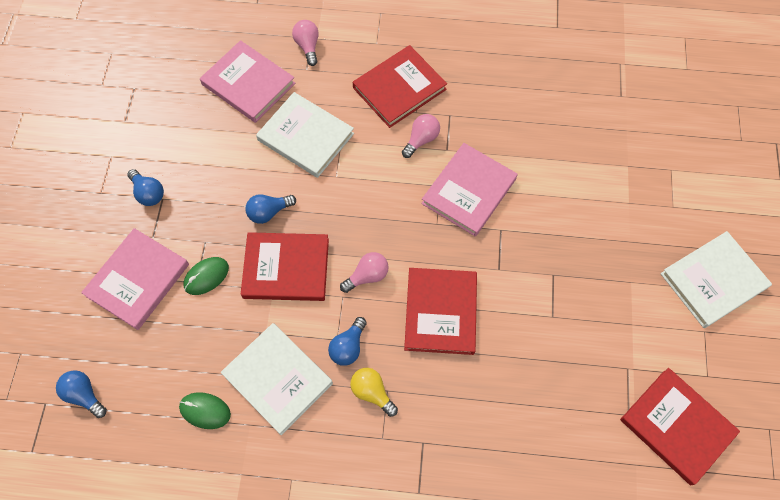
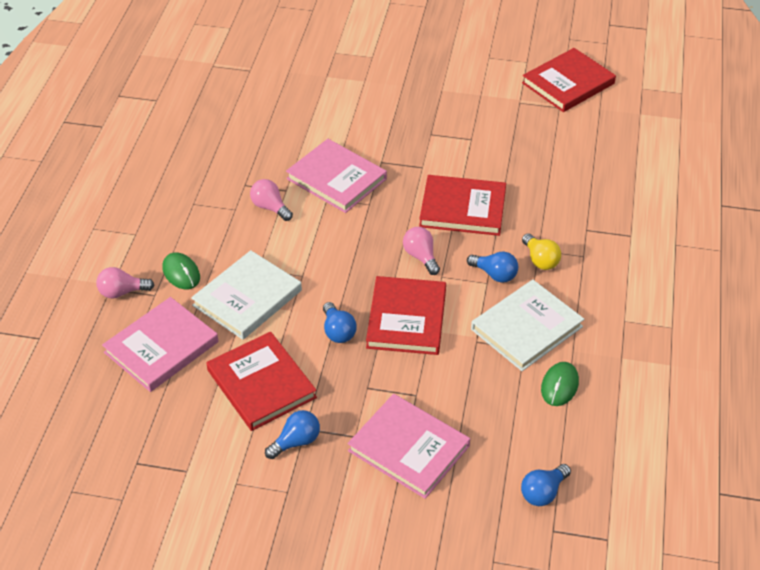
camera: 85 degrees left, 20 degrees down
(206, 276) = (410, 386): green mouse -> green mouse (181, 273)
(372, 392) = (540, 260): yellow light bulb -> yellow light bulb turned 75 degrees counterclockwise
(399, 88) = (202, 219): red book -> red book (261, 384)
(713, 281) = (444, 46): white book -> none

